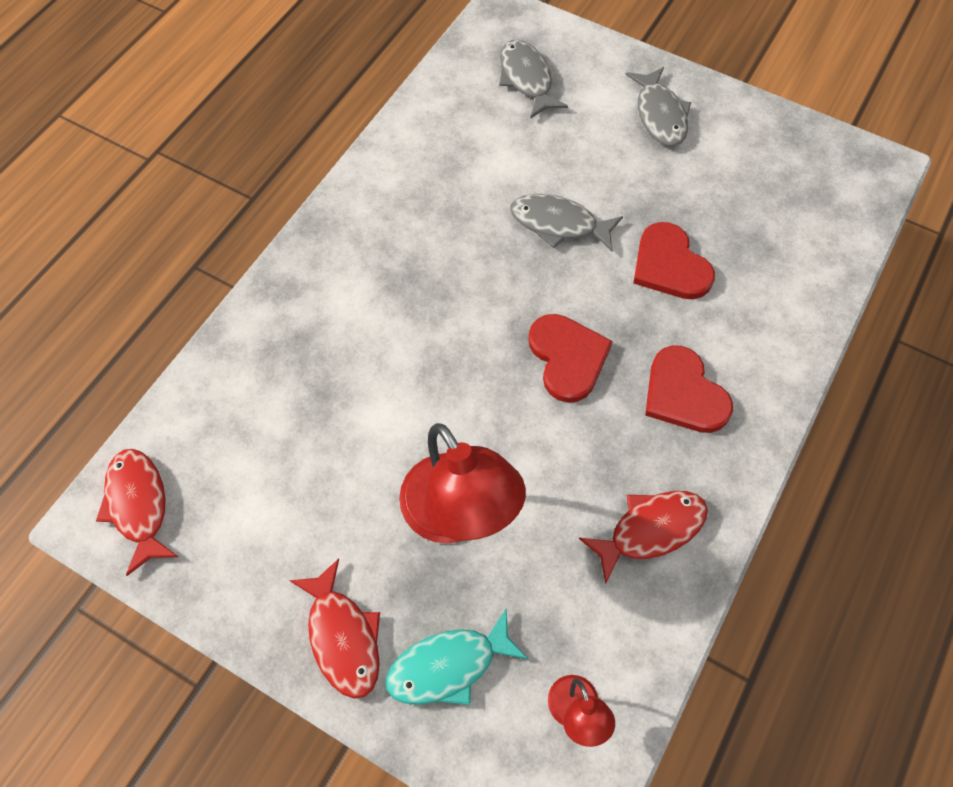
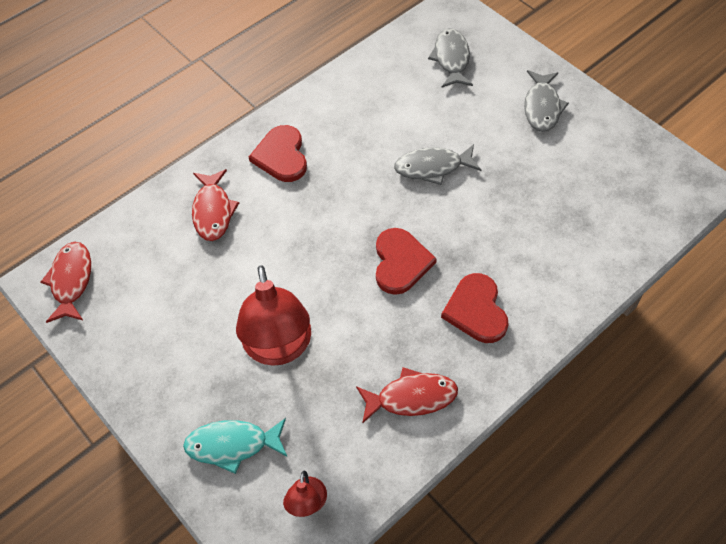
camera: 20 degrees right, 5 degrees down
(343, 637) = (169, 404): red fish -> red fish (213, 211)
(559, 224) = (433, 167): grey fish -> grey fish turned 45 degrees counterclockwise
(670, 265) = (504, 217): red heart -> red heart (281, 156)

